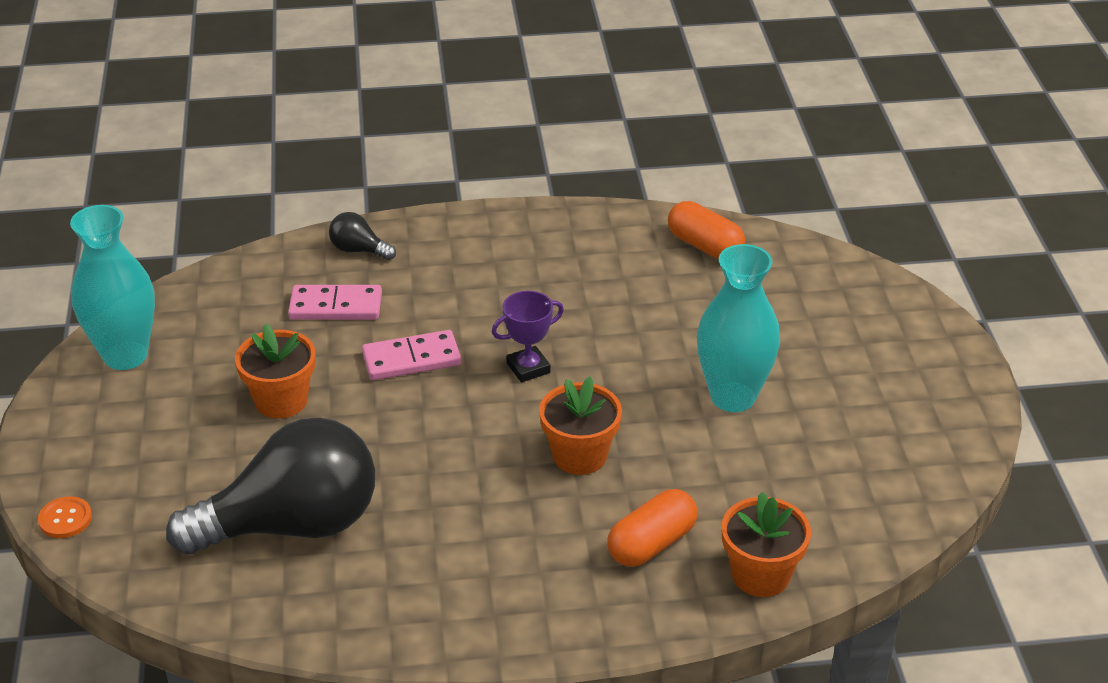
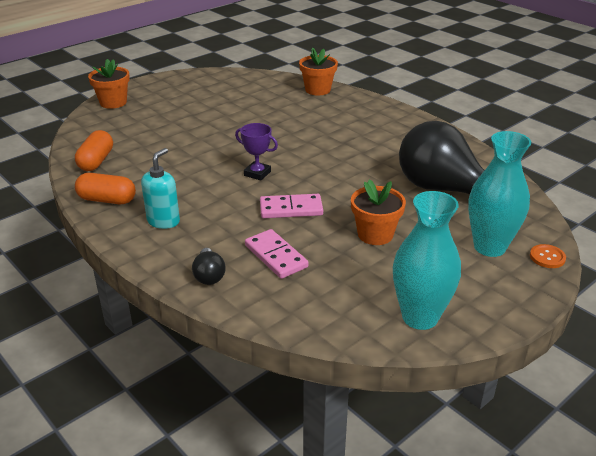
camera: 125 degrees left, 5 degrees down
(411, 359) = (291, 209): pink domino -> pink domino turned 45 degrees counterclockwise
(497, 254) = (163, 221): none -> turquoise soap dispenser
(579, 456) = (302, 140): orange flower pot -> orange flower pot (113, 102)
(651, 544) = (331, 111): orange capsule -> orange capsule (107, 200)
(733, 397) = (219, 121): turquoise vase -> turquoise vase (489, 247)

